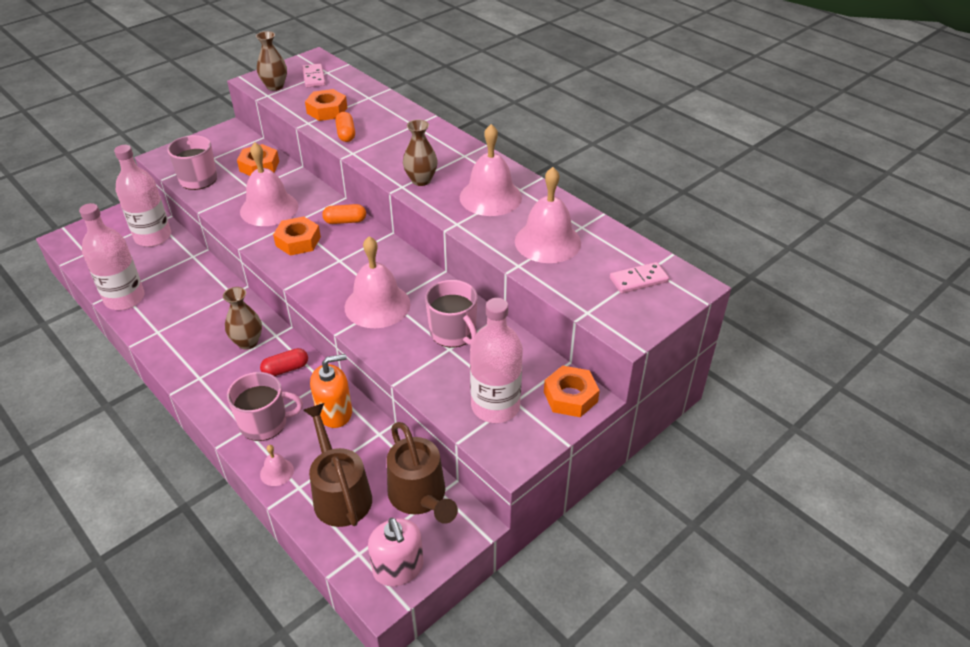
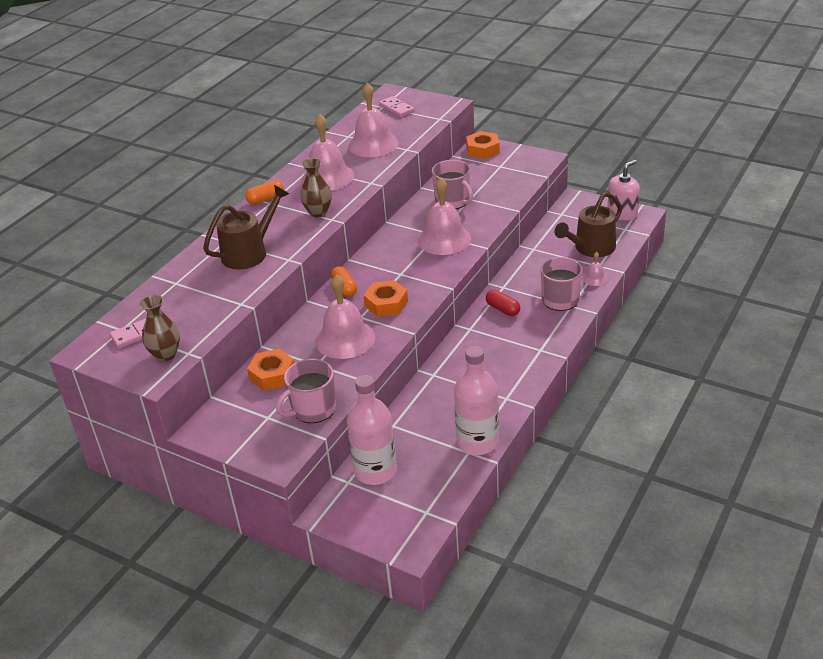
camera: 105 degrees left, 5 degrees down
(248, 342) = (486, 340): brown vase -> none
(327, 110) = (211, 300): orange nut -> none
(334, 412) = (528, 272): orange soap dispenser -> none
(346, 134) = (256, 273): orange capsule -> orange capsule (265, 199)
(420, 497) = (570, 219): brown watering can -> brown watering can (249, 252)
(453, 333) = (453, 201): pink mug -> pink mug turned 105 degrees clockwise
(495, 406) = (509, 171): pink bottle -> none

